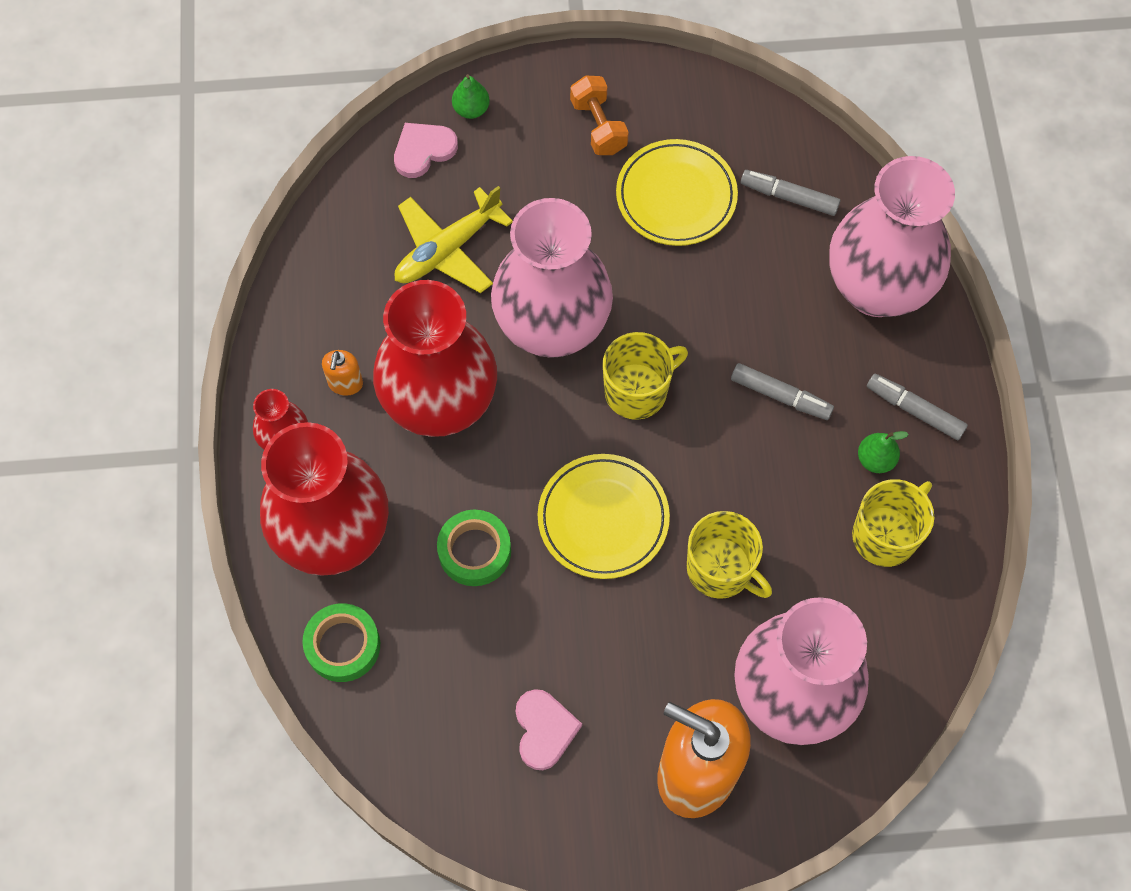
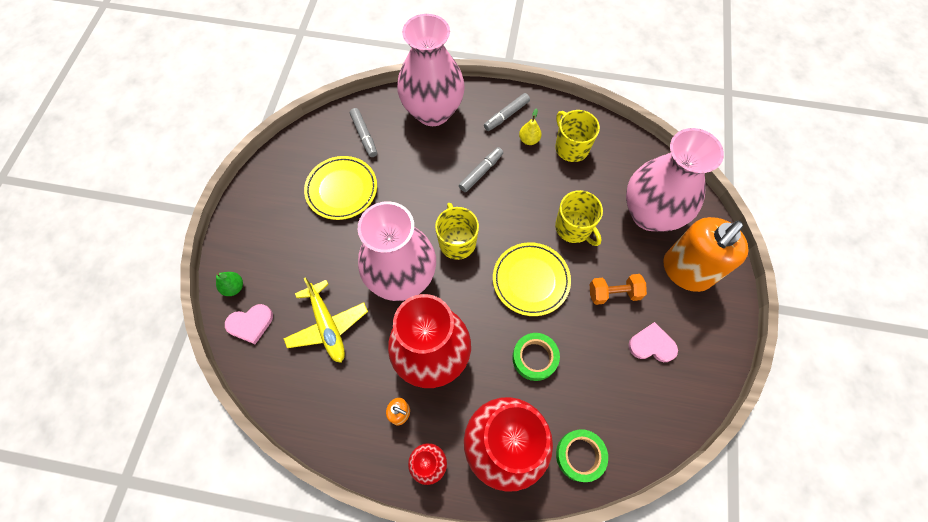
camera: 75 degrees left, 0 degrees up
(423, 150) = (250, 324): pink heart -> pink heart turned 90 degrees counterclockwise
(598, 126) = (278, 218): orange dumbbell -> orange dumbbell (614, 293)
(721, 569) = (574, 228): yellow mug -> yellow mug turned 90 degrees clockwise
(789, 197) = (364, 135): grey marker -> grey marker turned 60 degrees counterclockwise
(875, 459) = (529, 140): green pear -> yellow pear

